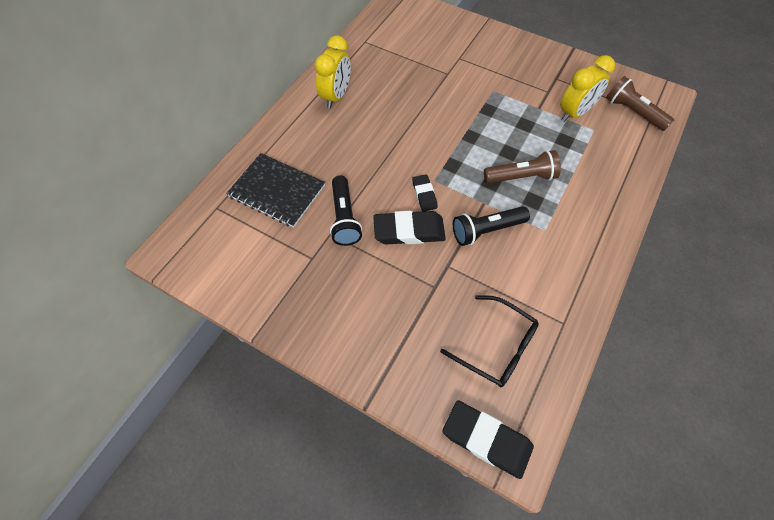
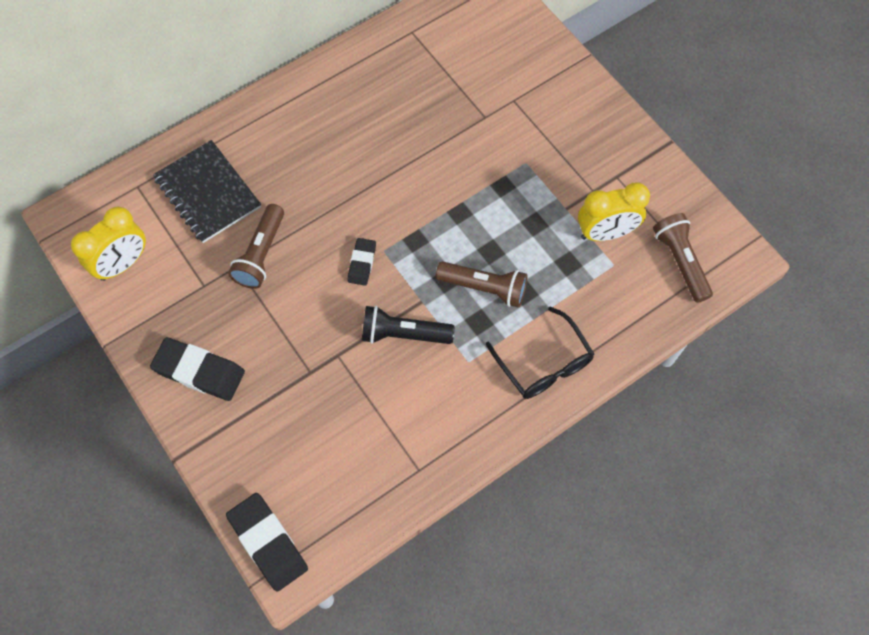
camera: 25 degrees right, 5 degrees up
(336, 96) = (335, 97): yellow clock -> yellow clock (123, 264)
(344, 218) = (261, 254): black flashlight -> brown flashlight
(409, 231) = (320, 298): black eraser -> black eraser (199, 371)
(496, 347) = (334, 461): black glasses -> black glasses (544, 364)

